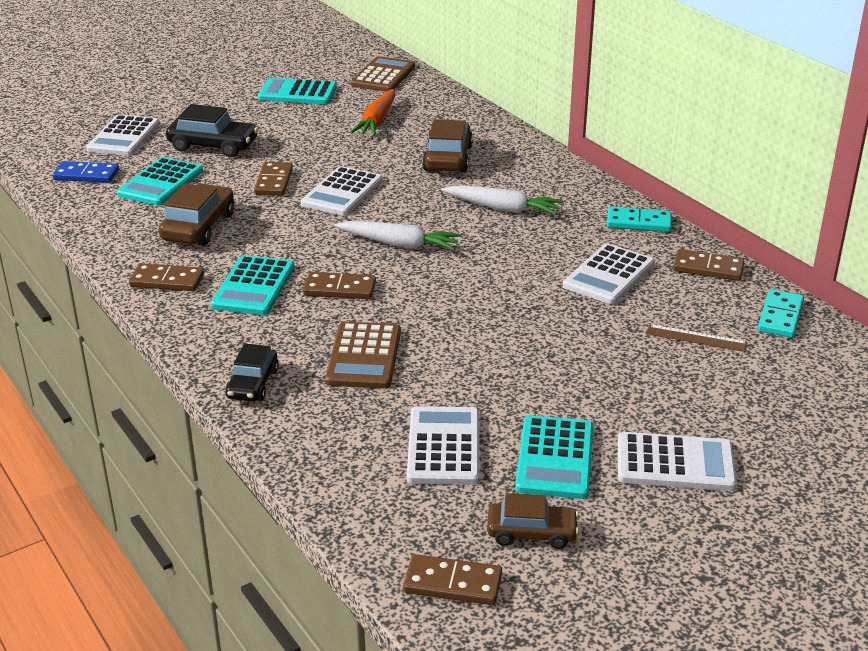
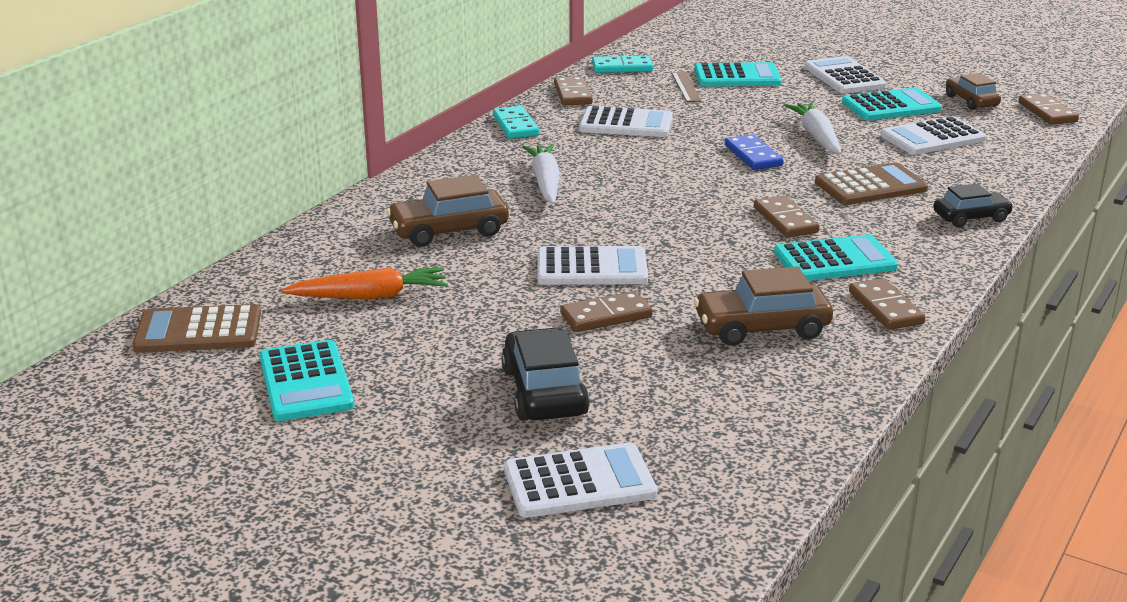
camera: 115 degrees left, 5 degrees down
(86, 175) = (726, 463): blue domino -> blue domino (753, 156)
(161, 183) = (687, 393): turquoise calculator -> turquoise calculator (737, 76)
(399, 244) = (671, 213): white carrot -> white carrot (817, 137)

